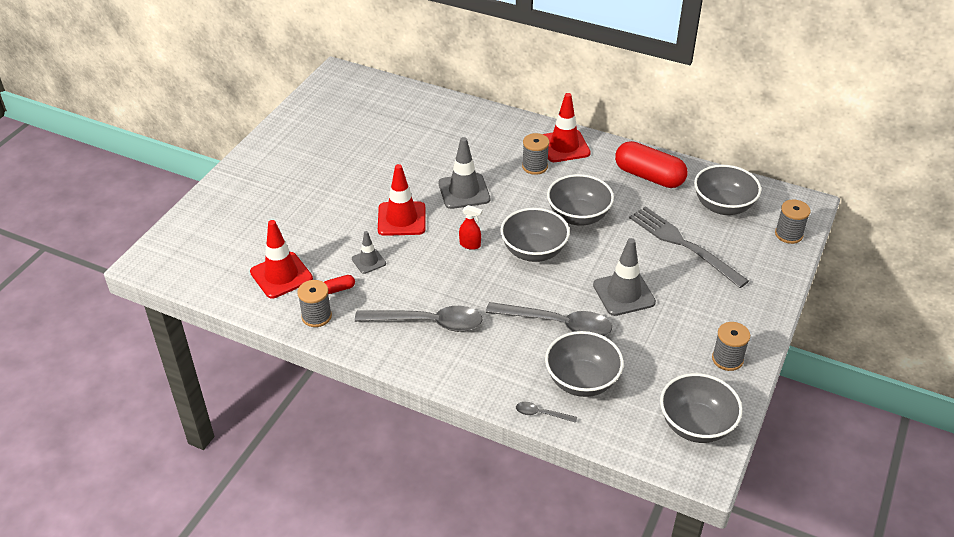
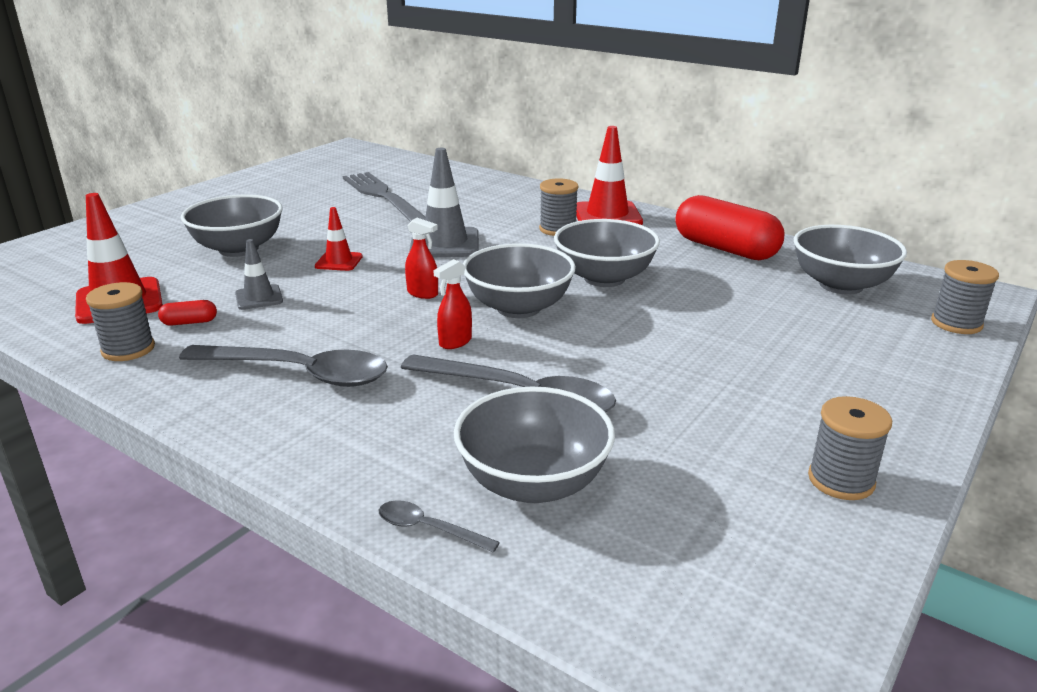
camera: 10 degrees right, 15 degrees down
(401, 219) = (339, 261): red traffic cone -> red traffic cone, size x0.56
(506, 286) = (455, 342): none -> red spray bottle
(624, 294) = (652, 368): grey traffic cone -> none
(683, 244) = (770, 320): grey fork -> grey fork (383, 197)
(696, 425) = (762, 592): grey bowl -> grey bowl (238, 249)

